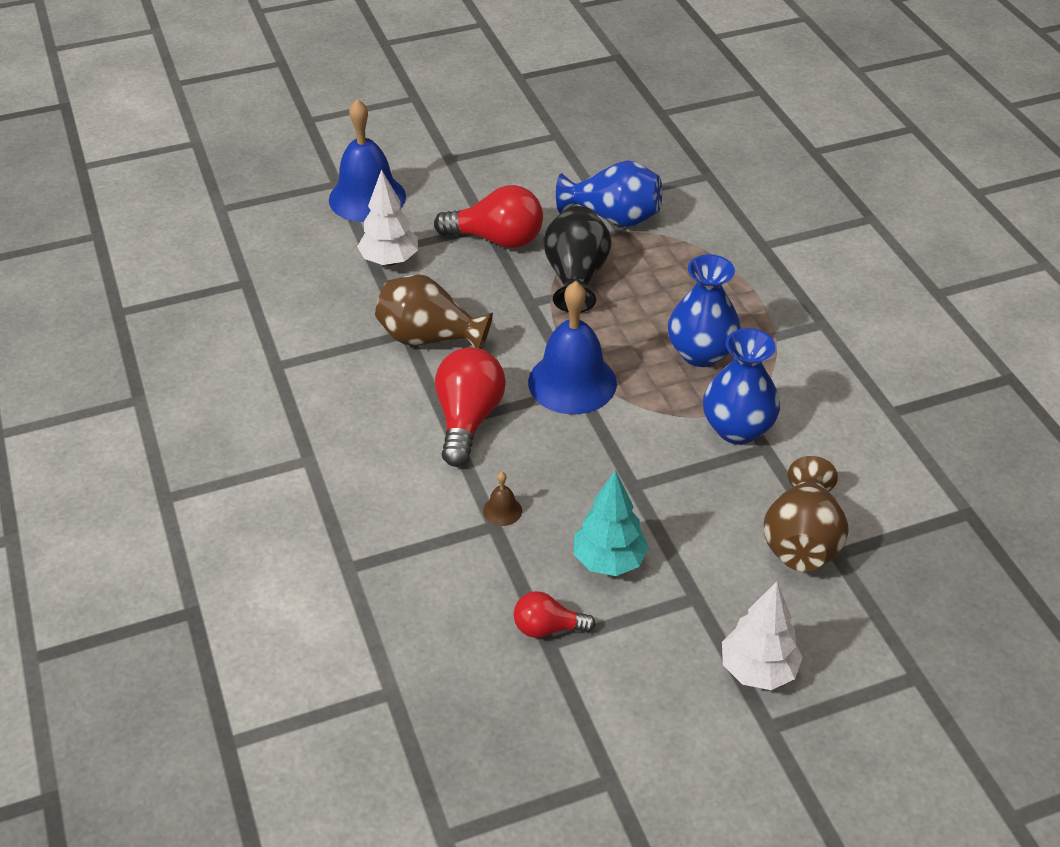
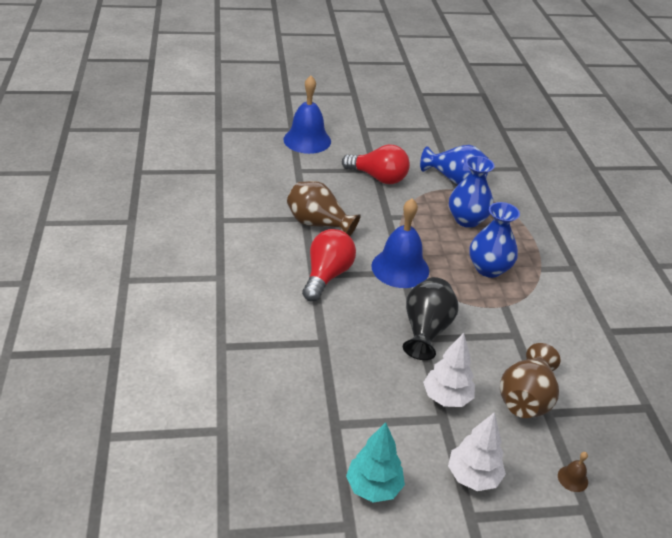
camera: 10 degrees right, 5 degrees down
(390, 261) = (309, 176): white tree -> white tree (446, 398)
(502, 510) = (331, 334): brown bell -> brown bell (572, 478)
(547, 628) = (337, 414): red light bulb -> none
(575, 277) = (421, 209): black vase -> black vase (426, 330)
(609, 561) = (391, 381): turquoise tree -> turquoise tree (373, 487)
(737, 429) = (500, 319): blue vase -> blue vase (467, 220)

